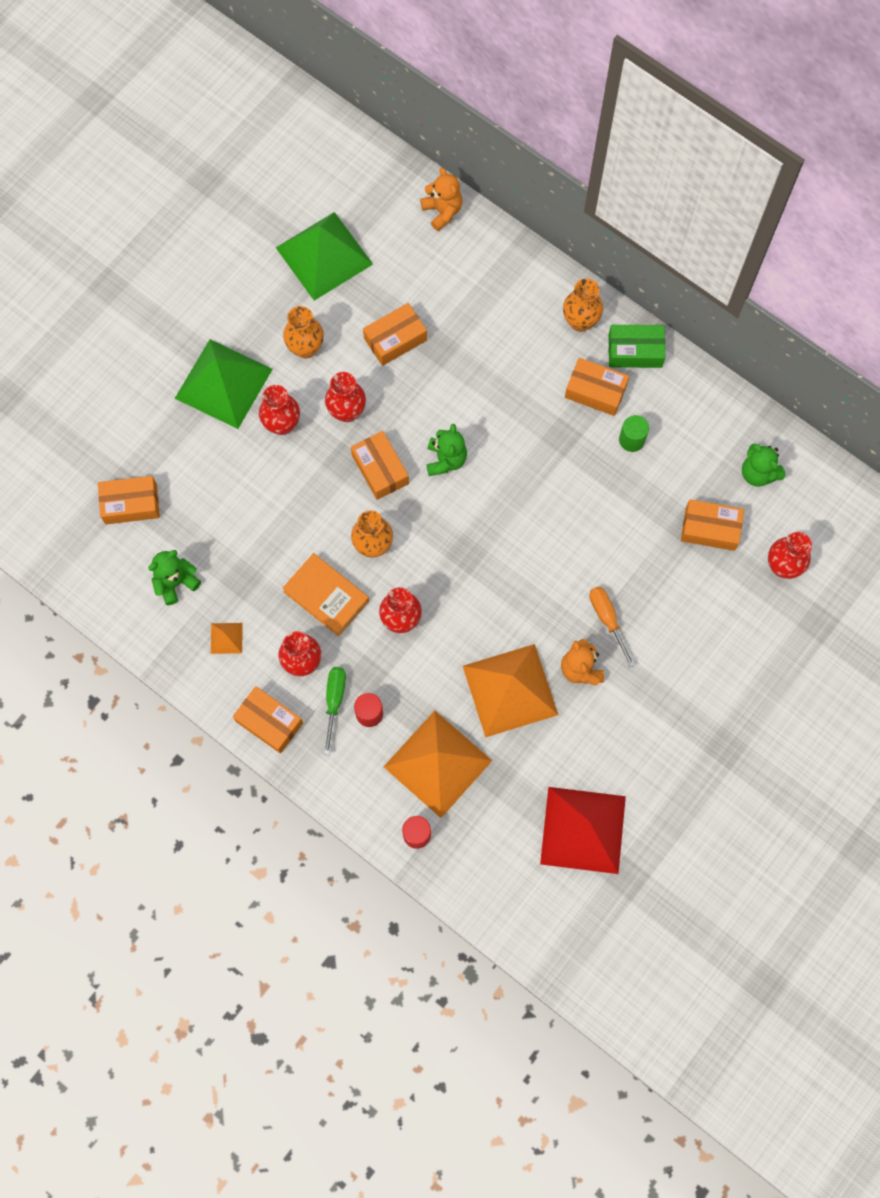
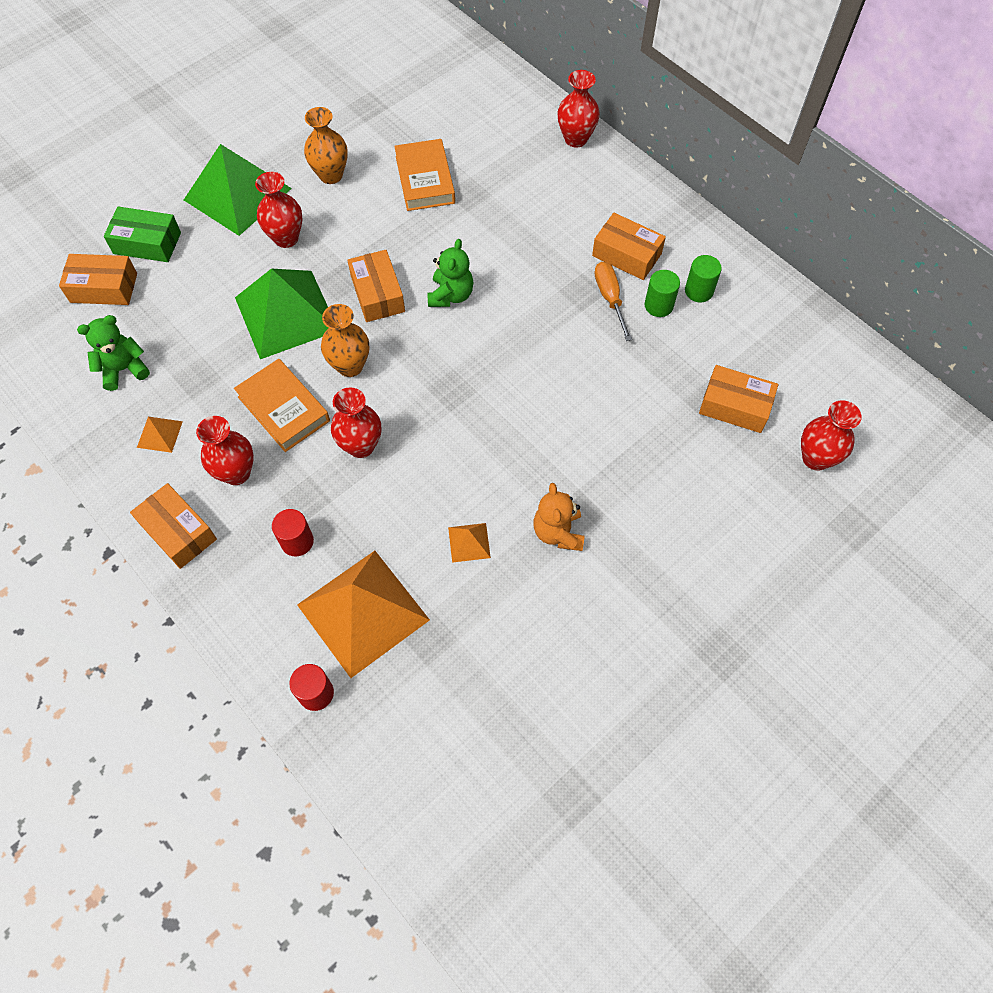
camera: 10 degrees right, 10 degrees down
(324, 255) = (372, 101): green pyramid -> green pyramid (286, 313)
(334, 701) = (260, 521): green screwdriver -> none
(347, 412) = (357, 236): red vase -> red vase (576, 139)
(395, 339) = (425, 180): orange box -> orange book
(442, 211) = (500, 81): orange teddy bear -> none
(510, 690) = (469, 542): orange pyramid -> orange pyramid, size x0.42
(580, 321) = (622, 190): orange vase -> none
(583, 830) = (525, 724): red pyramid -> none
(607, 619) = (599, 483): orange screwdriver -> orange screwdriver (610, 298)
(635, 351) = (676, 224): green box -> green box (147, 243)
(665, 419) = (699, 291): none -> green cylinder
(758, 473) = (797, 358): green teddy bear -> none

